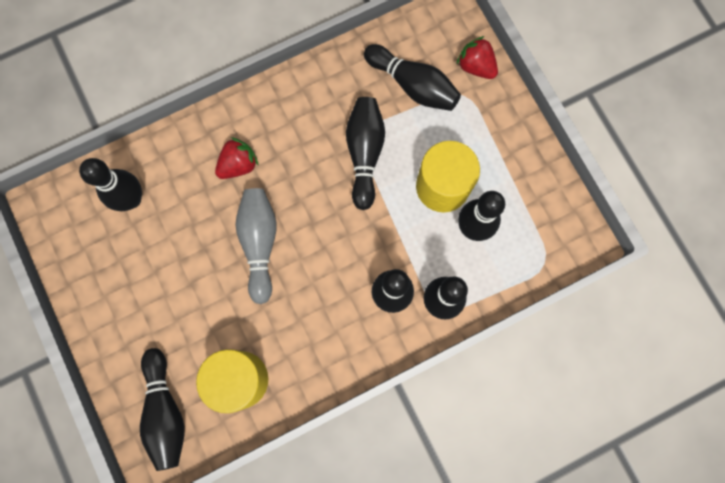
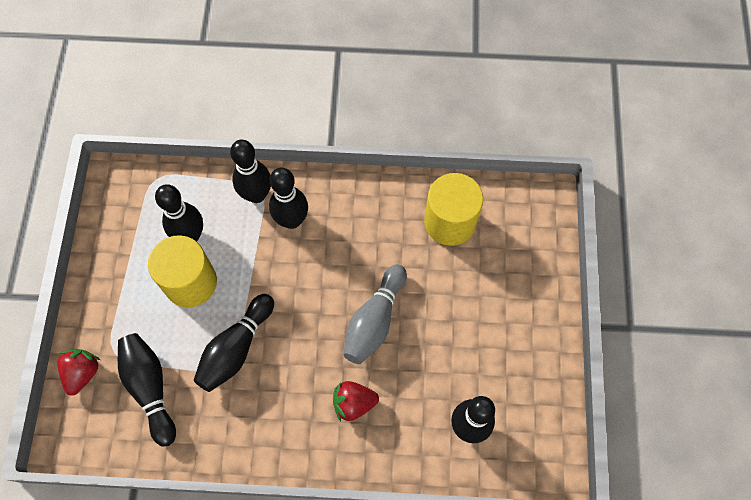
camera: 150 degrees left, 10 degrees down
(165, 412) = (522, 230): black bowling pin -> none
(476, 66) = (82, 373): red strawberry -> red strawberry turned 150 degrees counterclockwise

